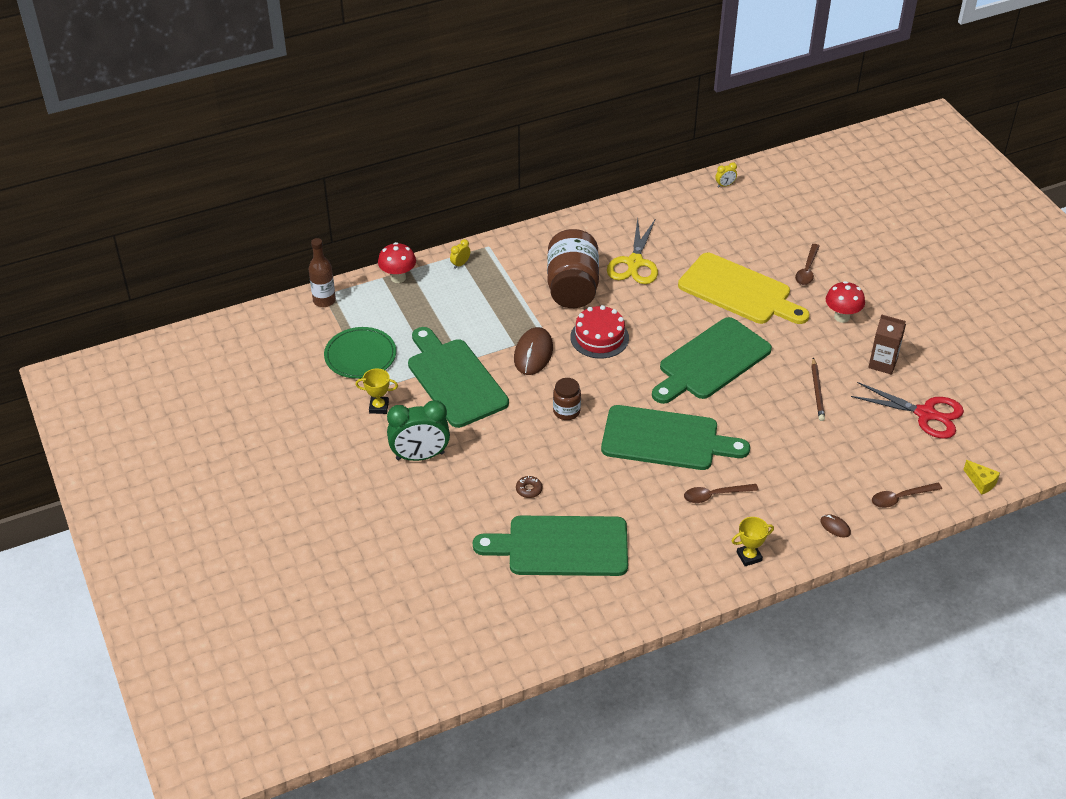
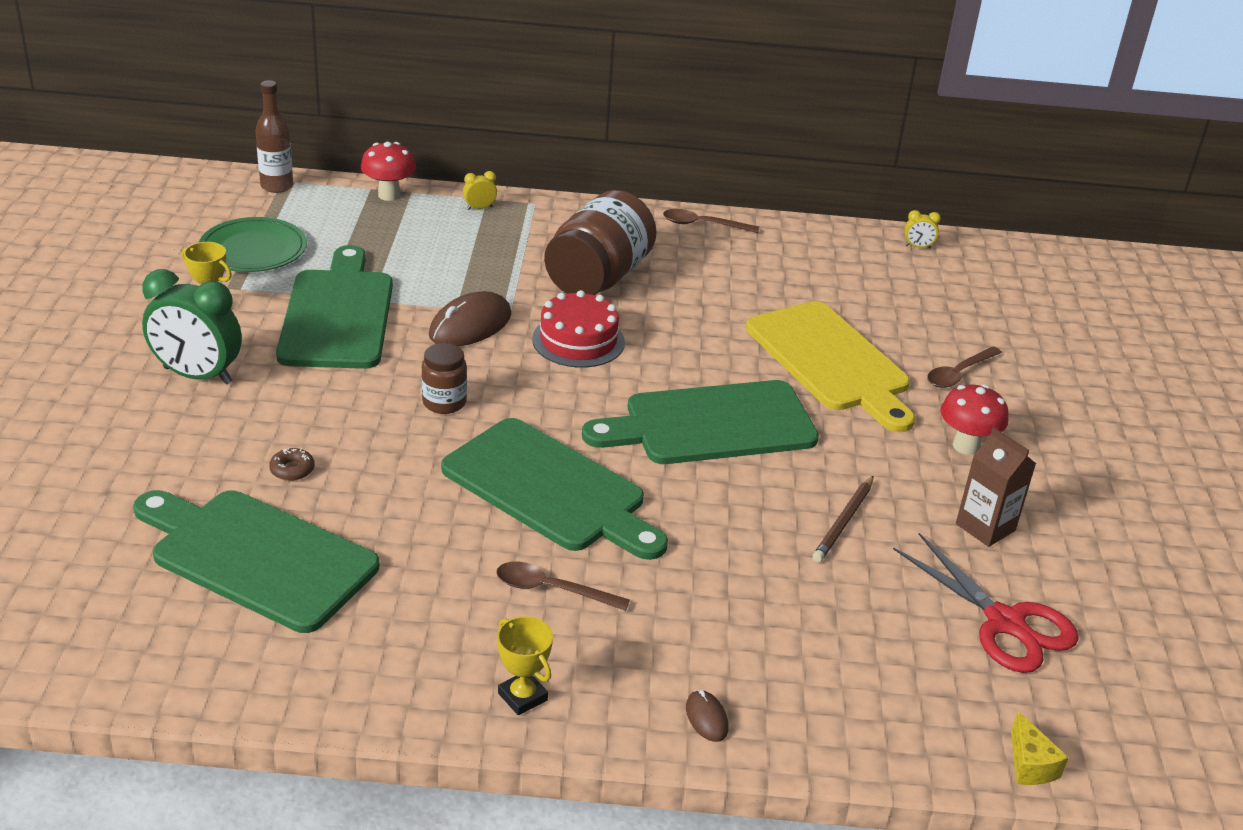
camera: 25 degrees right, 10 degrees down
(635, 263) = (710, 282): yellow scissors -> none
(749, 556) = (522, 696): yellow trophy -> yellow trophy turned 45 degrees clockwise
(900, 498) = (860, 725): brown spoon -> brown spoon (703, 225)

